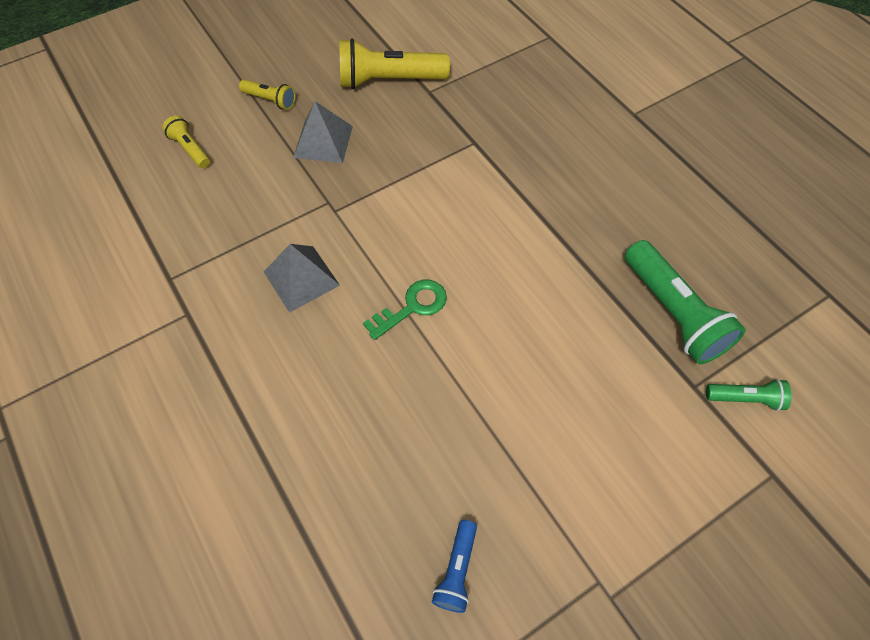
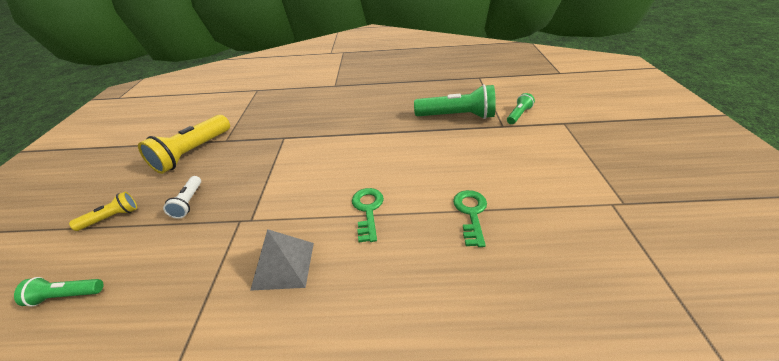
camera: 55 degrees left, 20 degrees down
(190, 149) = (66, 296): yellow flashlight -> green flashlight
(323, 141) = (189, 202): grey pyramid -> white flashlight
(457, 571) = (589, 271): blue flashlight -> none
(473, 415) = (471, 213): none -> green key

